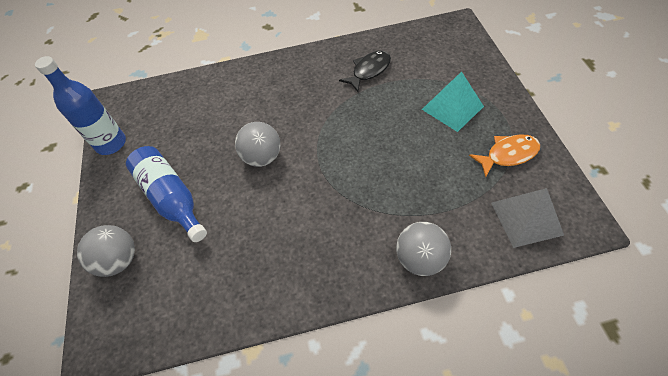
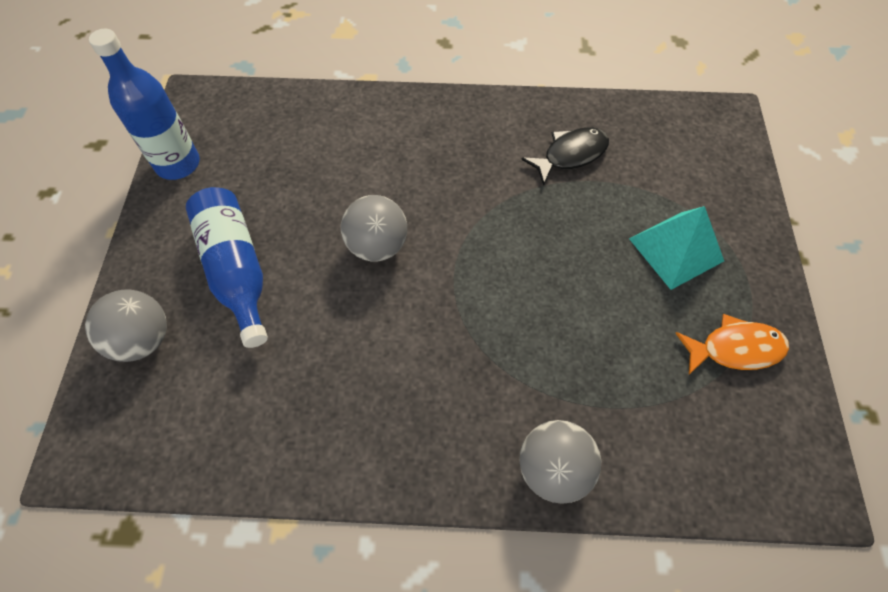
camera: 10 degrees right, 5 degrees up
(526, 218) = (729, 456): grey pyramid -> none

